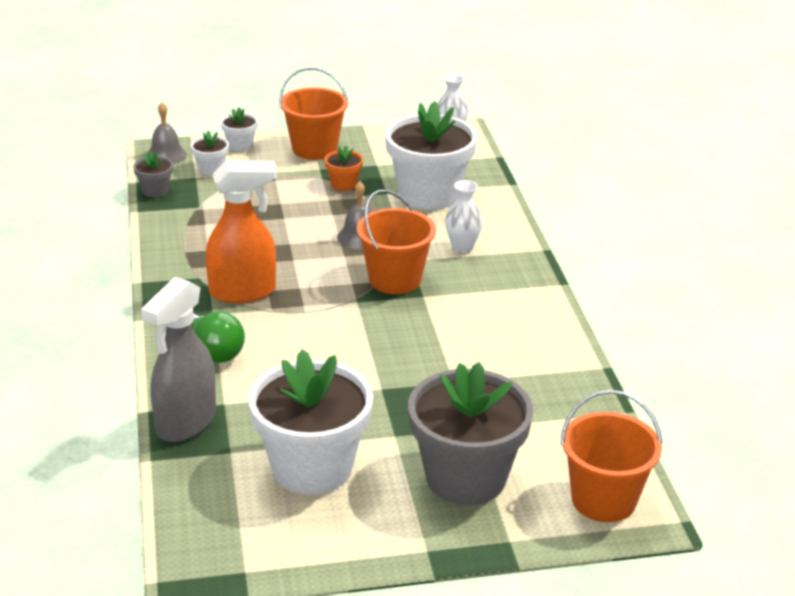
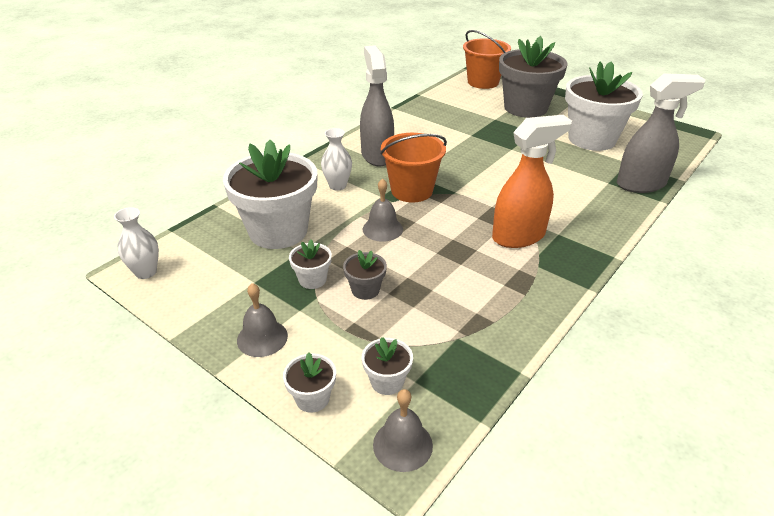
camera: 130 degrees left, 5 degrees up
(155, 191) = (476, 389): grey flower pot -> grey flower pot (365, 290)
(214, 352) = (584, 210): green light bulb -> none
(243, 292) = (519, 236): orange spray bottle -> orange spray bottle turned 120 degrees clockwise
(314, 149) = (262, 338): orange bucket -> grey bell
(343, 184) = (312, 279): orange flower pot -> white flower pot
(492, 295) = (377, 155): none -> grey spray bottle

